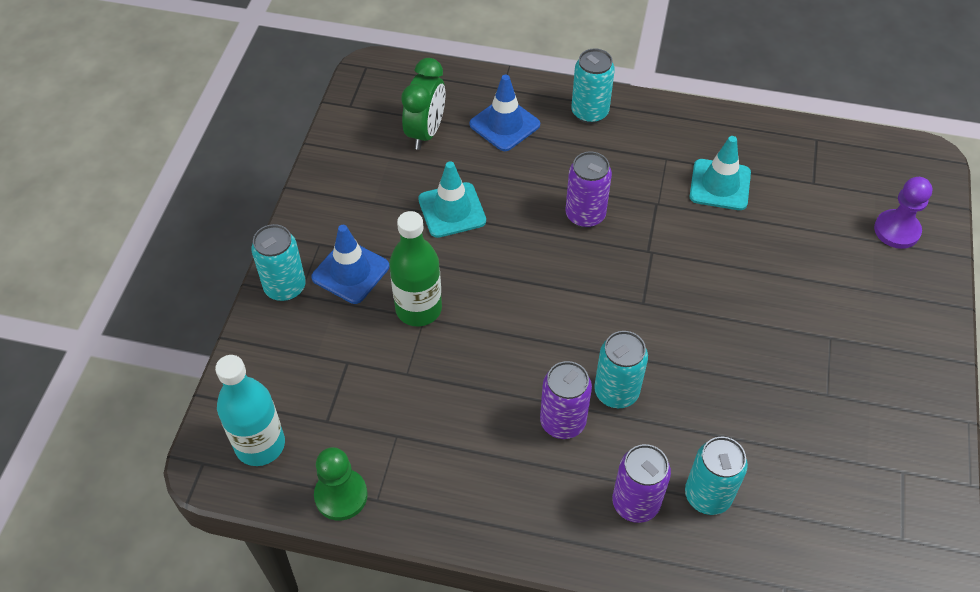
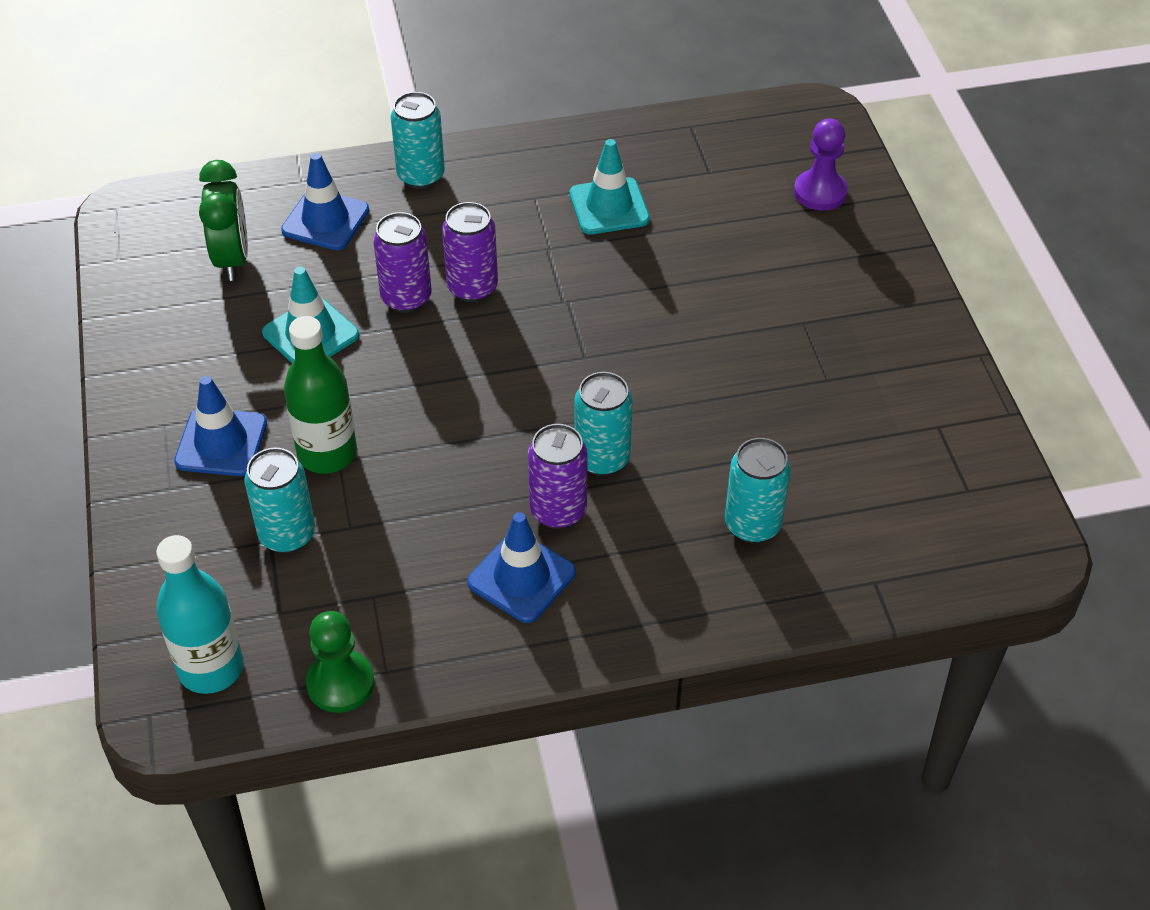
camera: 25 degrees left, 5 degrees down
(285, 287) = (147, 488): turquoise can -> turquoise can (287, 535)
(509, 466) = (521, 577): none -> blue traffic cone
(635, 503) = (680, 562): purple can -> purple can (406, 298)

